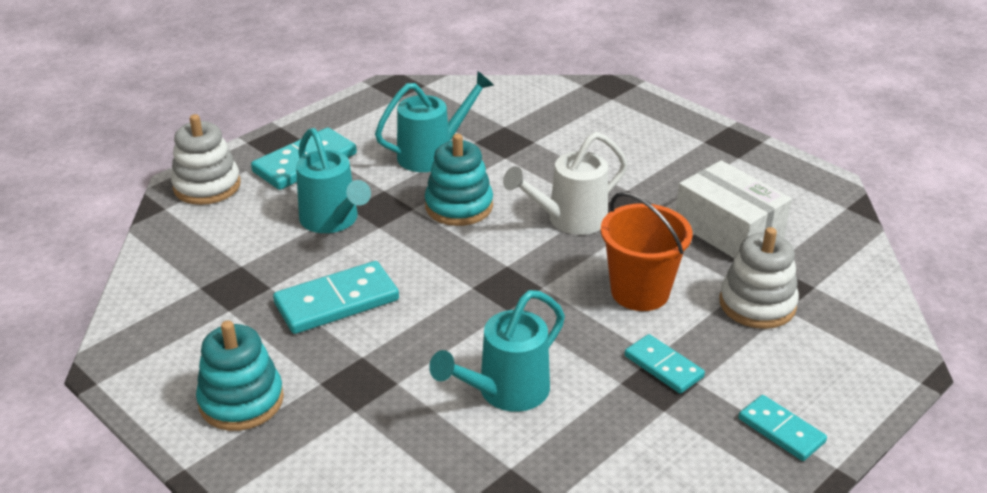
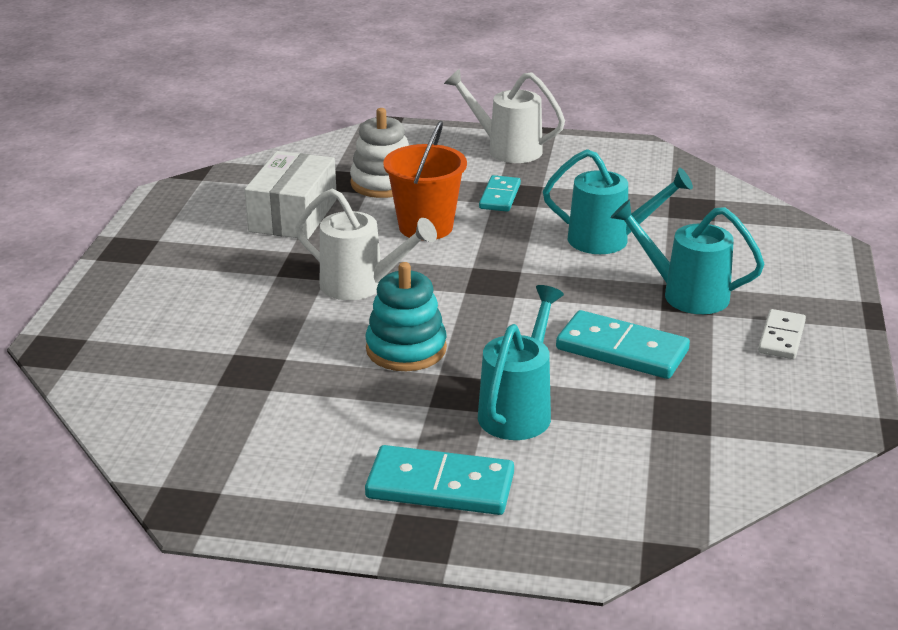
camera: 125 degrees left, 5 degrees down
(207, 186) = (568, 534): white stacking toy -> none
(241, 401) = (781, 337): turquoise stacking toy -> white domino
(432, 154) = (327, 405): turquoise watering can -> turquoise watering can (685, 294)
(781, 430) = (507, 149): turquoise domino -> white watering can

